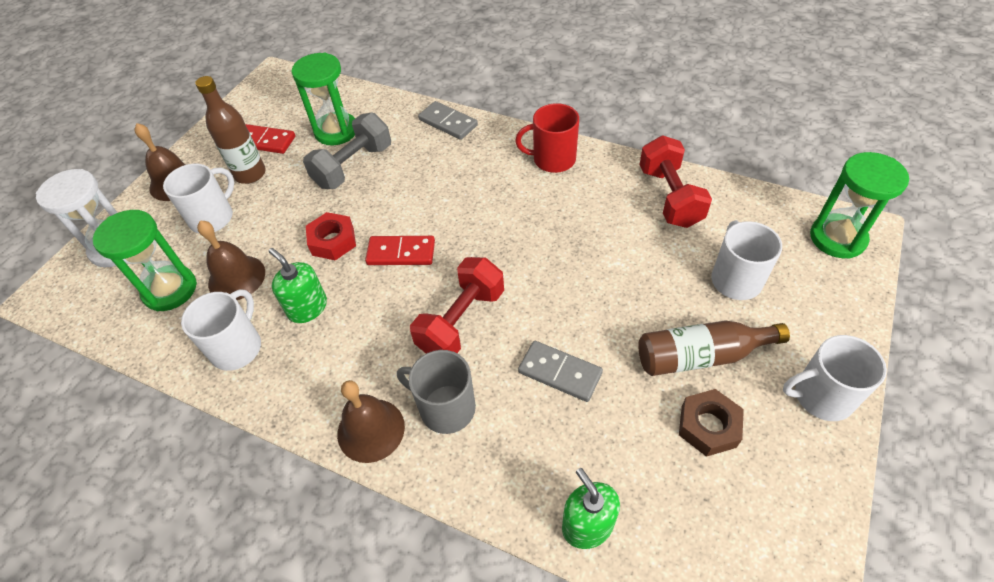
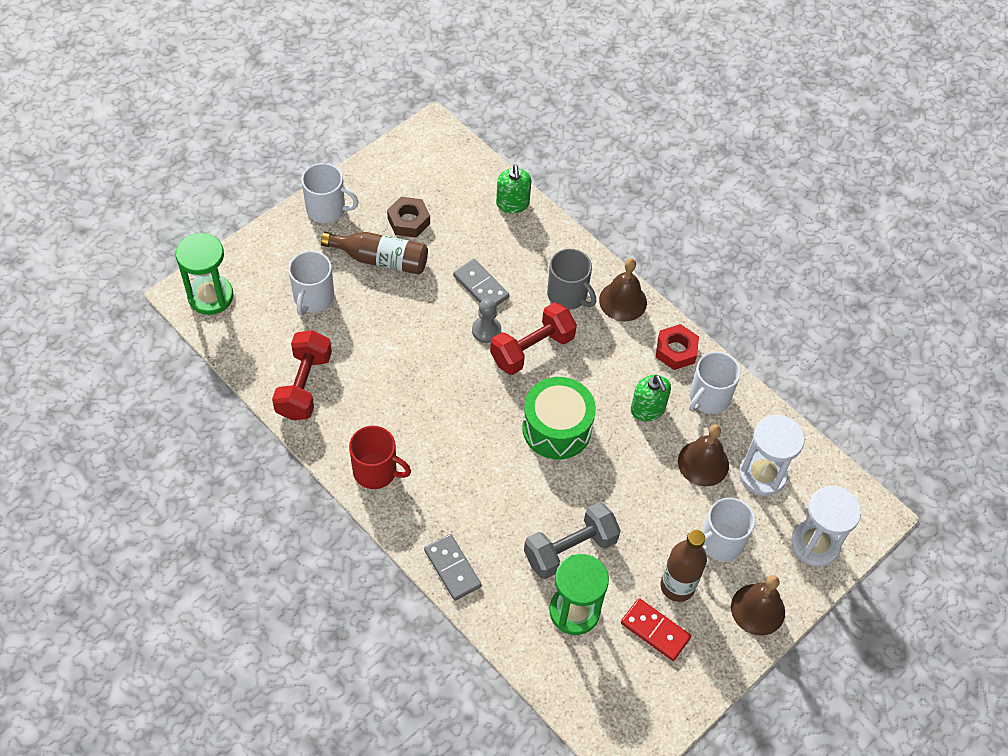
camera: 165 degrees left, 5 degrees up
(170, 290) = (762, 474): green hourglass -> white hourglass
(333, 241) = (612, 466): red nut -> red nut (676, 350)
(401, 253) = (557, 428): red domino -> green drum
(524, 322) = (486, 330): none -> grey pawn

